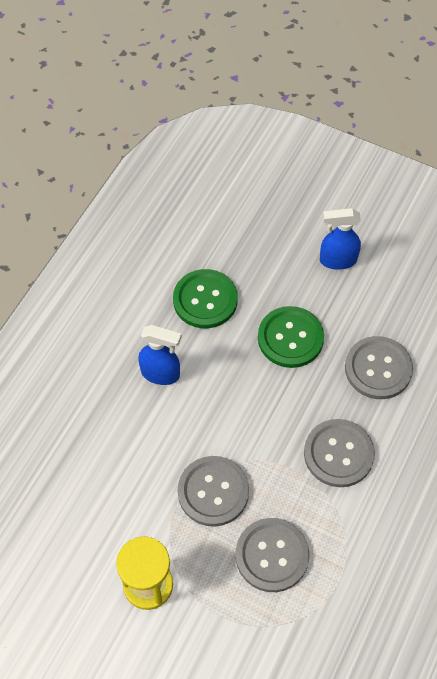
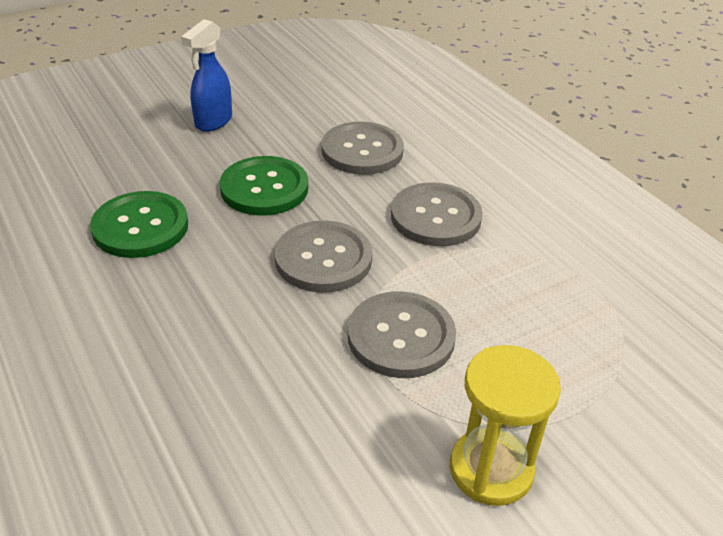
camera: 60 degrees left, 20 degrees down
(161, 374) = (192, 309): blue spray bottle -> none
(272, 555) = (525, 323): grey button -> grey button (323, 259)

